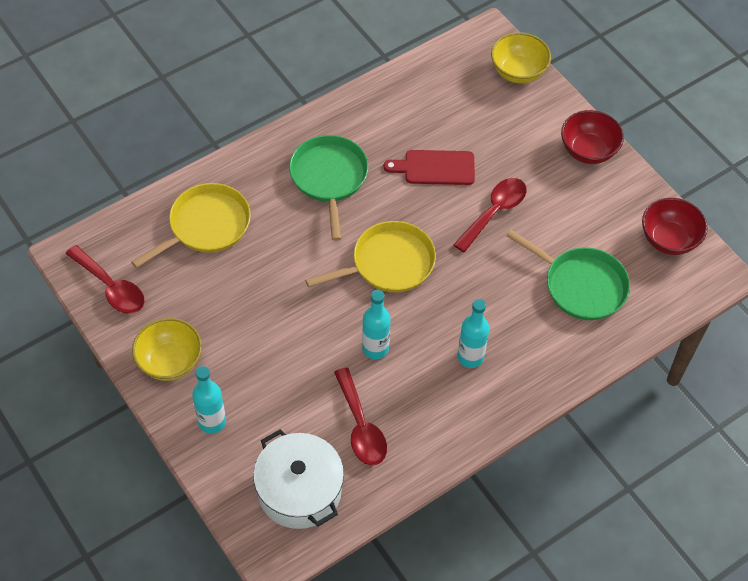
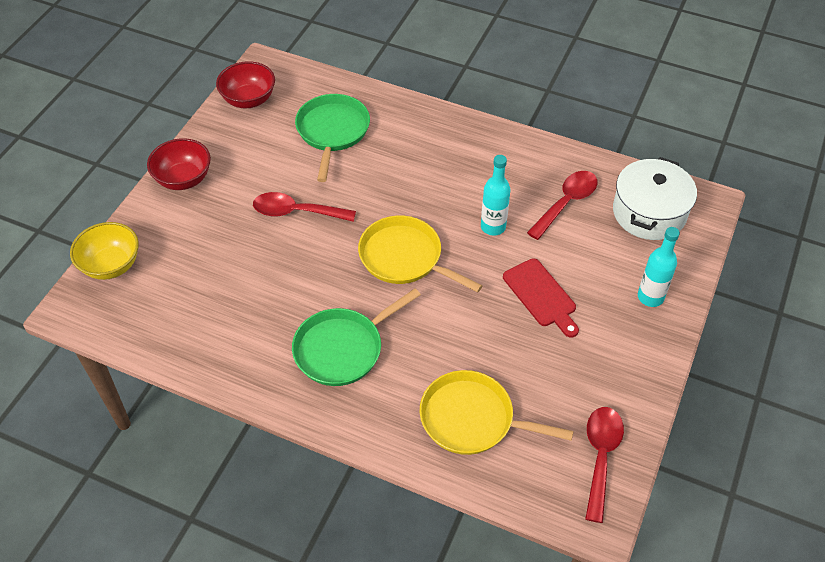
camera: 120 degrees left, 5 degrees down
(170, 361) = (628, 359): yellow bowl -> none
(435, 167) = (274, 274): red cutting board -> red cutting board (541, 296)
(470, 357) = (451, 167): turquoise bottle -> none

